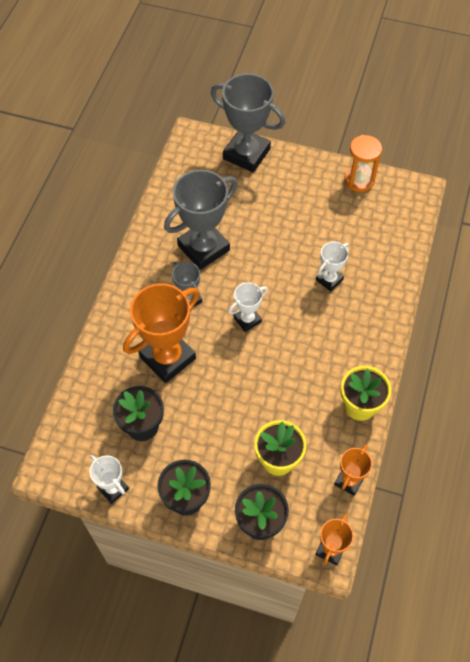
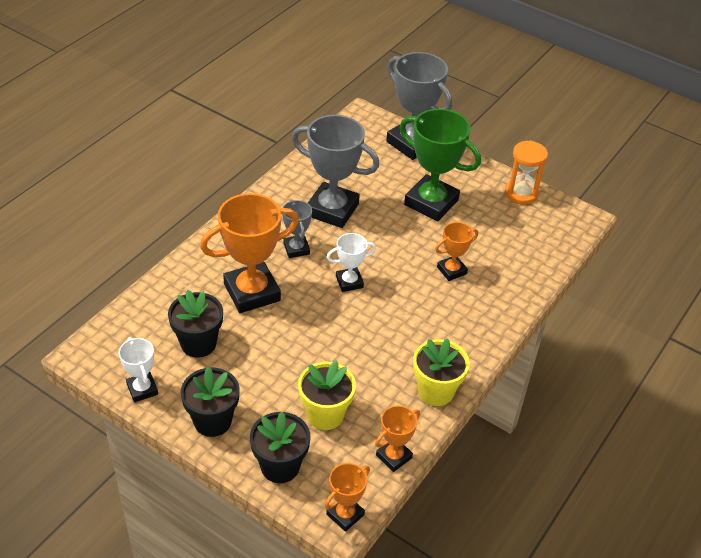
camera: 15 degrees right, 15 degrees down
(203, 248) = (332, 209): grey trophy -> grey trophy turned 45 degrees clockwise
(286, 213) = (431, 202): none -> green trophy
(329, 279) = (451, 270): white trophy -> orange trophy

